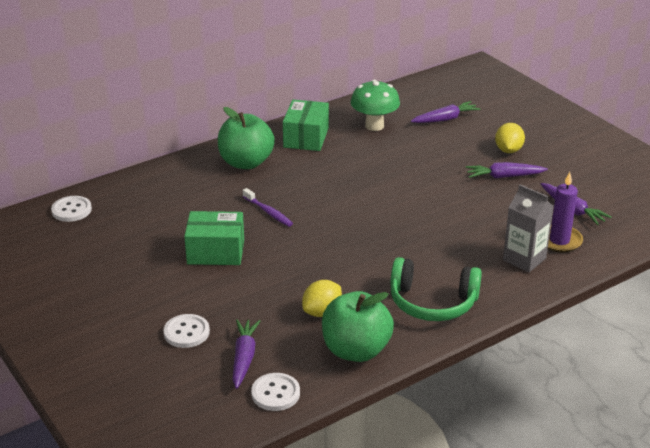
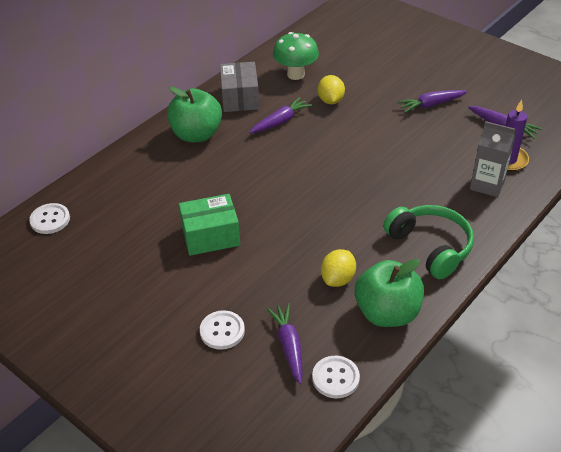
camera: 15 degrees left, 10 degrees up
(268, 212) = (241, 183): purple toothbrush -> none
(306, 137) = (240, 98): green box -> grey box
(432, 303) = (430, 247): green headphones -> green headphones turned 120 degrees counterclockwise
(445, 119) = (354, 56): purple carrot -> purple carrot (280, 121)
(508, 150) = (422, 78): yellow lemon -> yellow lemon (330, 101)

